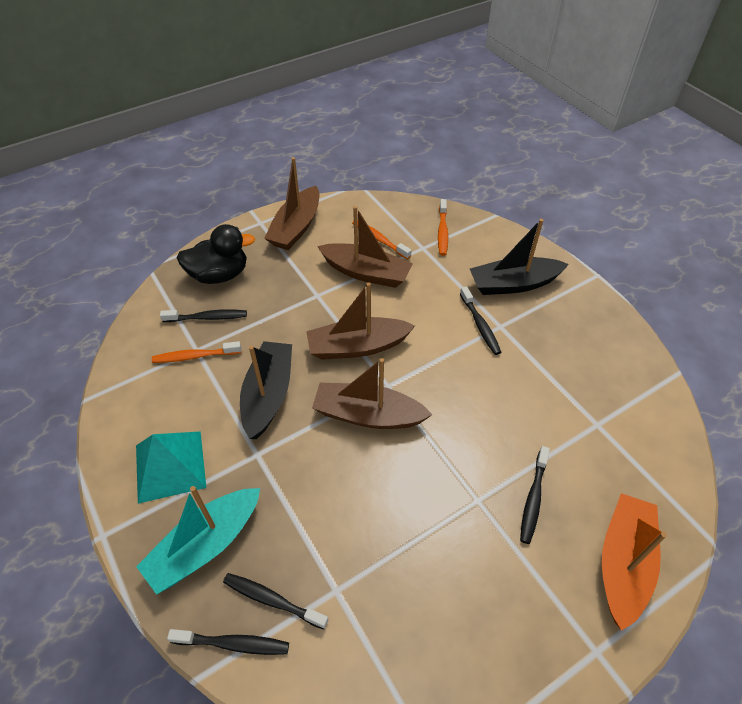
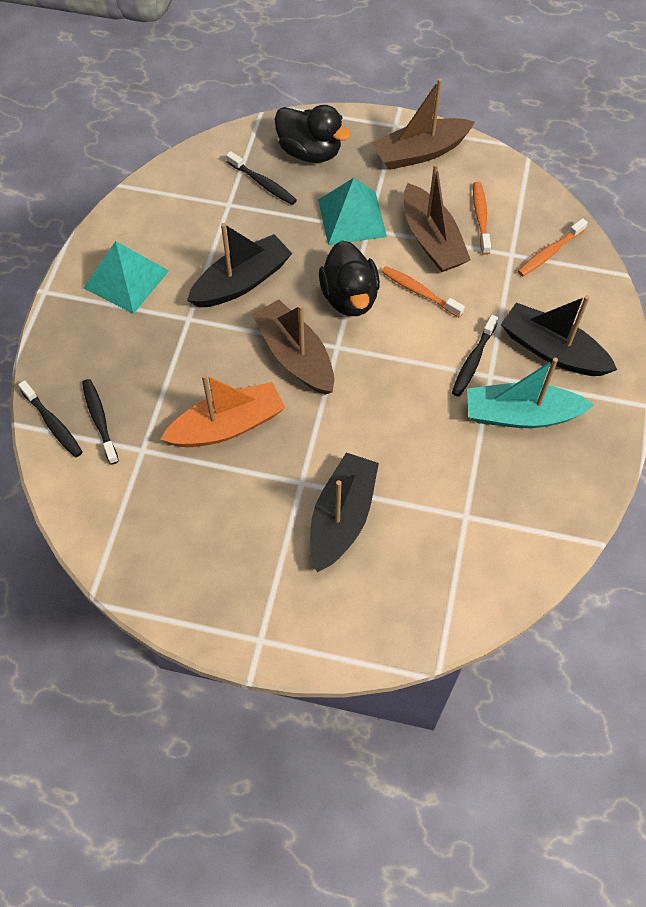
camera: 45 degrees right, 10 degrees up
(195, 356) = (222, 209): orange toothbrush -> orange toothbrush (419, 292)
(205, 545) = (96, 351): turquoise boat -> turquoise boat (520, 415)
(298, 296) = (352, 218): none -> turquoise pyramid
(357, 346) = (349, 297): brown boat -> black duck
(533, 499) = (342, 517): black toothbrush -> black boat
(623, 563) = (351, 614): orange boat -> orange boat (227, 426)

